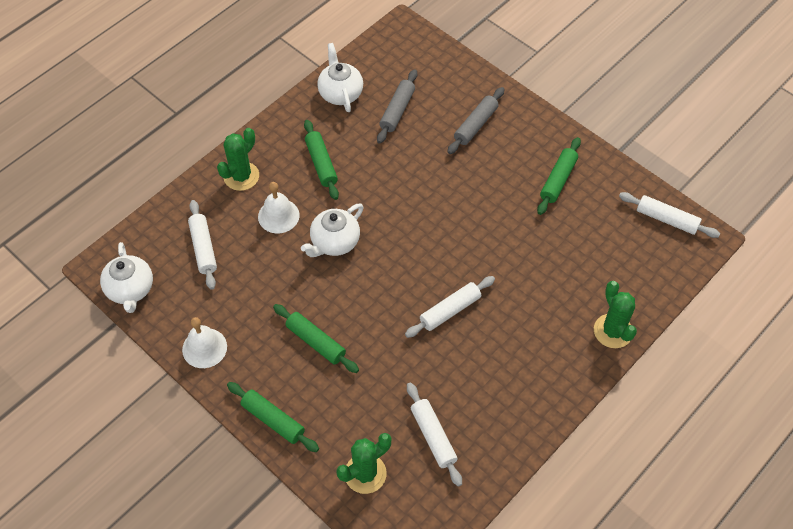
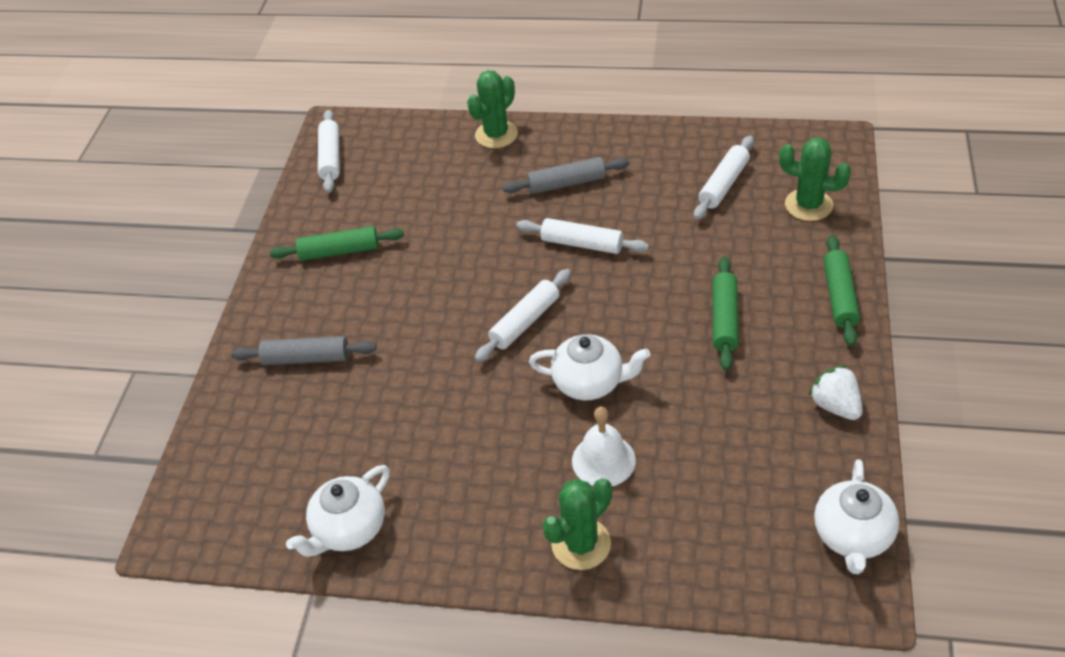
camera: 120 degrees left, 10 degrees down
(130, 290) = (852, 536): white teapot -> white teapot turned 150 degrees clockwise
(203, 248) = (721, 504): white rolling pin -> white rolling pin (525, 322)
(204, 348) = (835, 406): white bell -> white strawberry
(241, 176) = (581, 544): green cactus -> green cactus turned 45 degrees counterclockwise
(321, 164) = (487, 470): green rolling pin -> none
(397, 111) = (337, 447): grey rolling pin -> grey rolling pin (566, 183)

